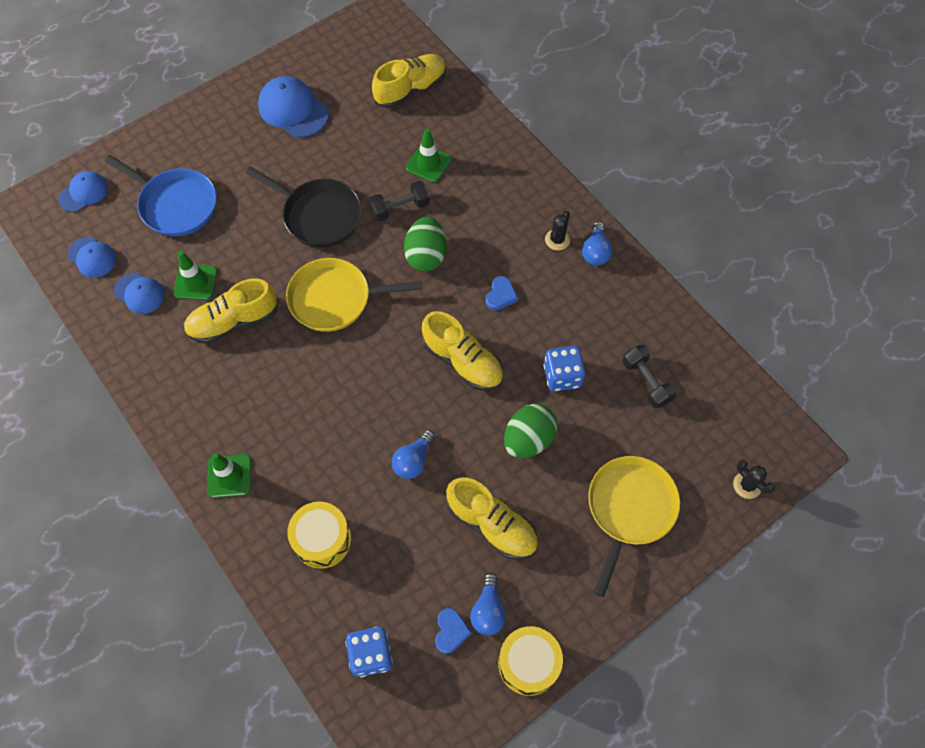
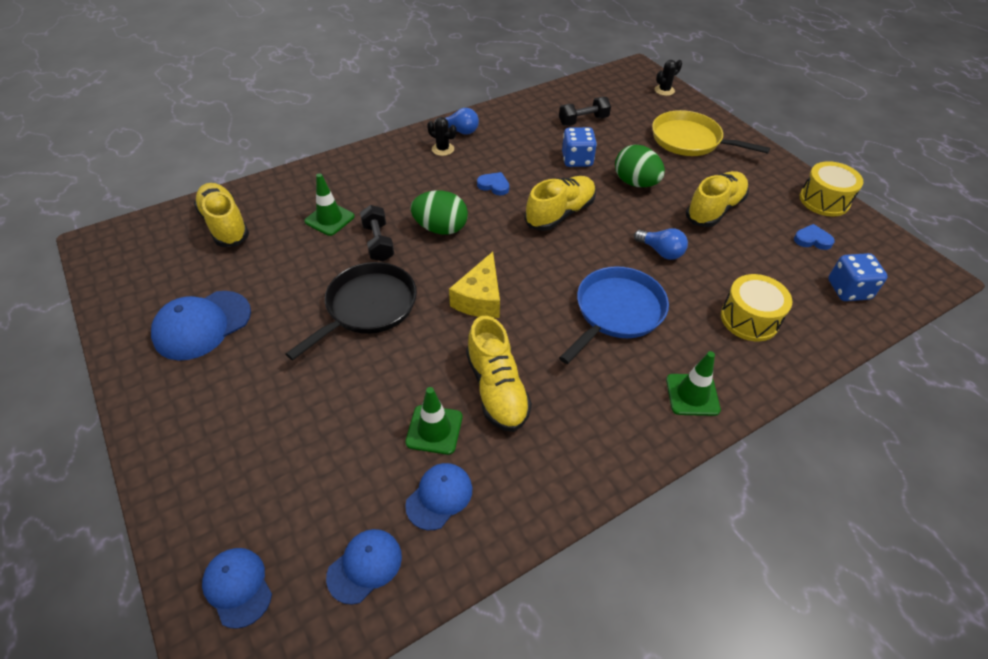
camera: 85 degrees left, 15 degrees down
(176, 205) = (305, 454): blue pan -> blue pan (617, 311)
(334, 299) = (480, 298): yellow pan -> yellow cheese
(488, 610) = (788, 218): blue light bulb -> none

